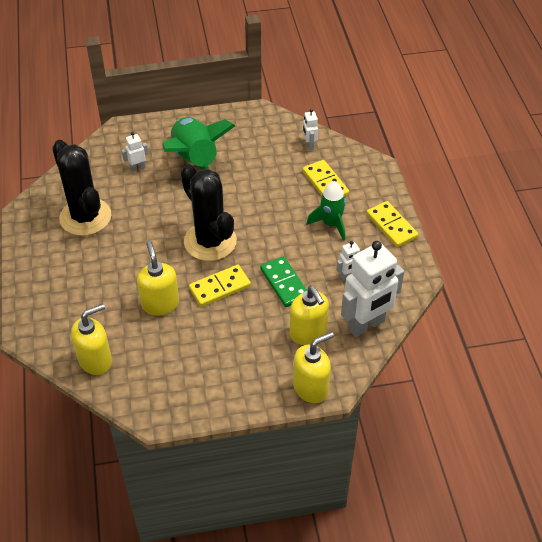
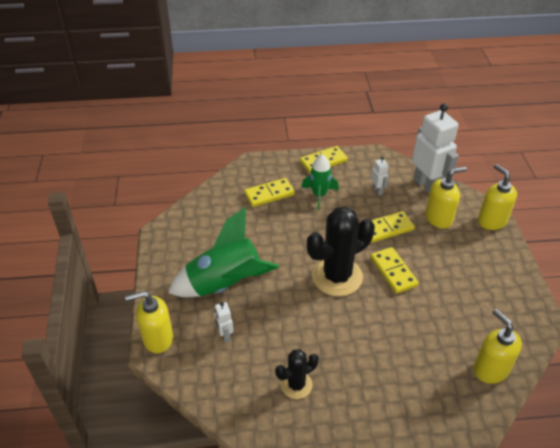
camera: 85 degrees left, 5 degrees down
(85, 217) = (296, 385): black cactus -> black cactus, size x0.54
(160, 304) = (416, 316): yellow soap dispenser -> yellow soap dispenser (157, 339)
(284, 283) = (387, 228): green domino -> yellow domino
(309, 145) = (218, 200): white robot -> none

